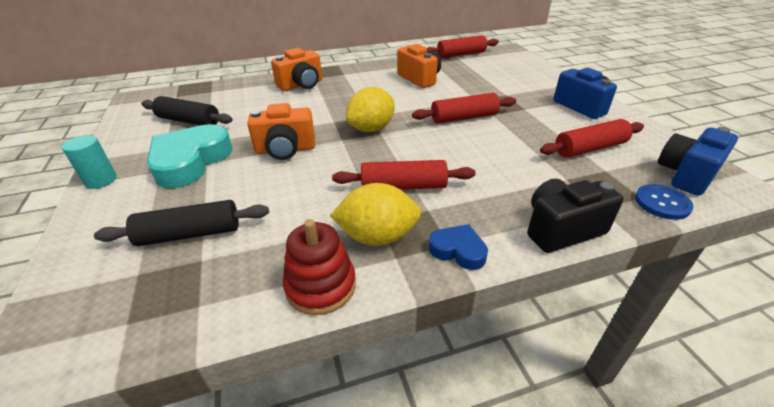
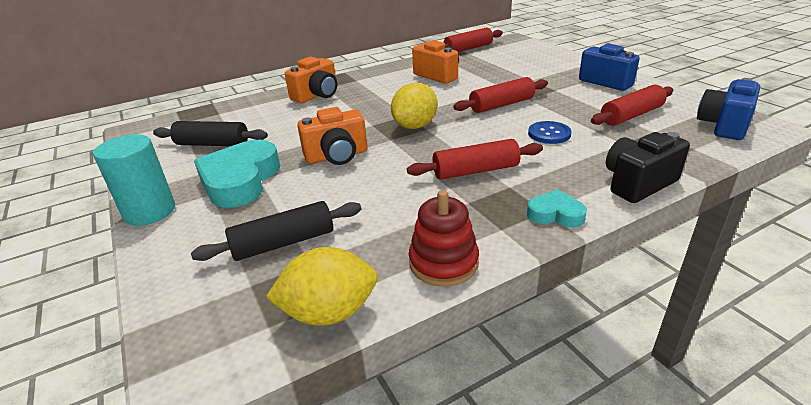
camera: 10 degrees left, 5 degrees down
(101, 180) = (150, 212): turquoise cylinder -> turquoise cylinder, size x1.54
(377, 236) = (474, 215): yellow lemon -> yellow lemon (329, 312)
(458, 250) = (555, 214): blue heart -> turquoise heart
(662, 203) = (713, 150): blue button -> blue button (549, 134)

